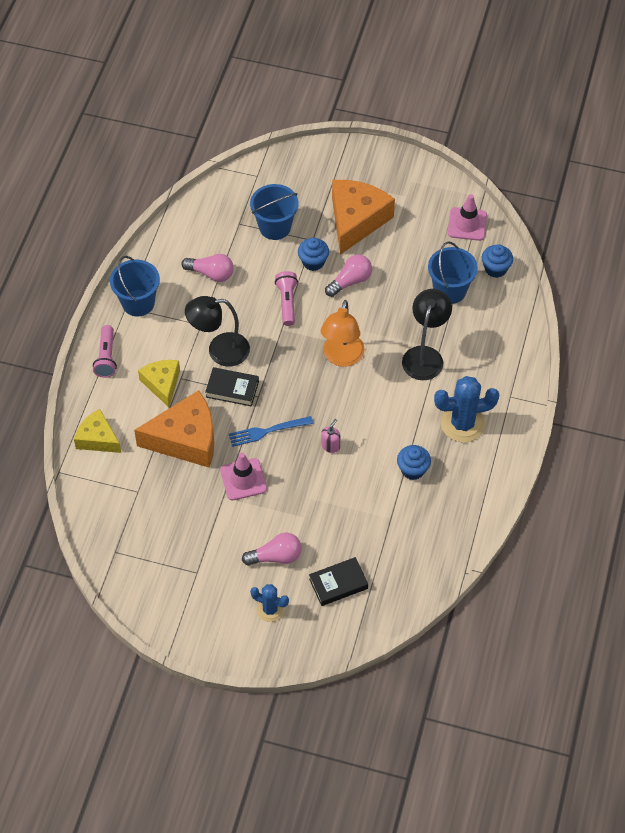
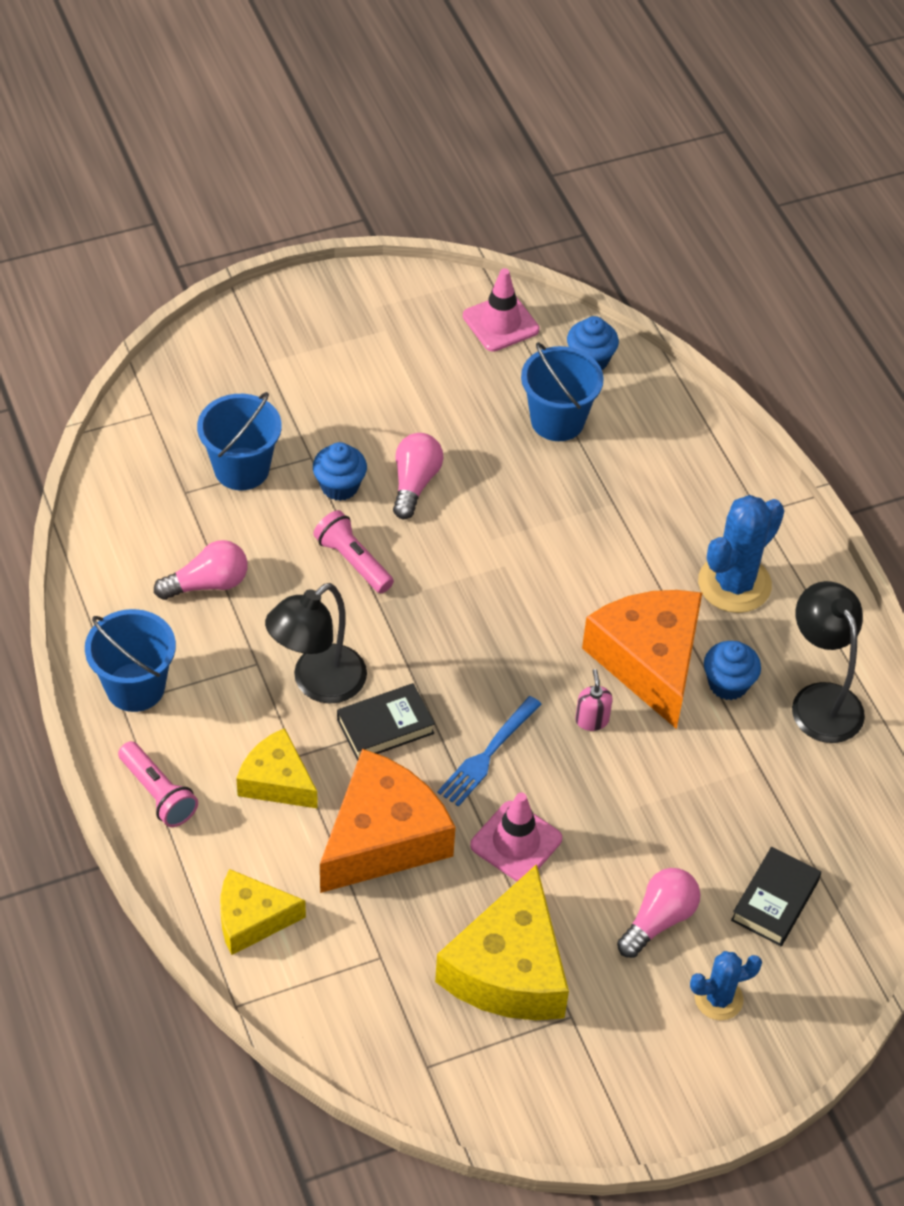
camera: 40 degrees left, 5 degrees down
(188, 533) = (509, 969): none -> yellow cheese
(342, 357) = (497, 592): orange lamp -> none
(356, 220) = (348, 398): orange cheese -> orange cheese (649, 661)
(425, 355) = (604, 524): black lamp -> black lamp (820, 700)

